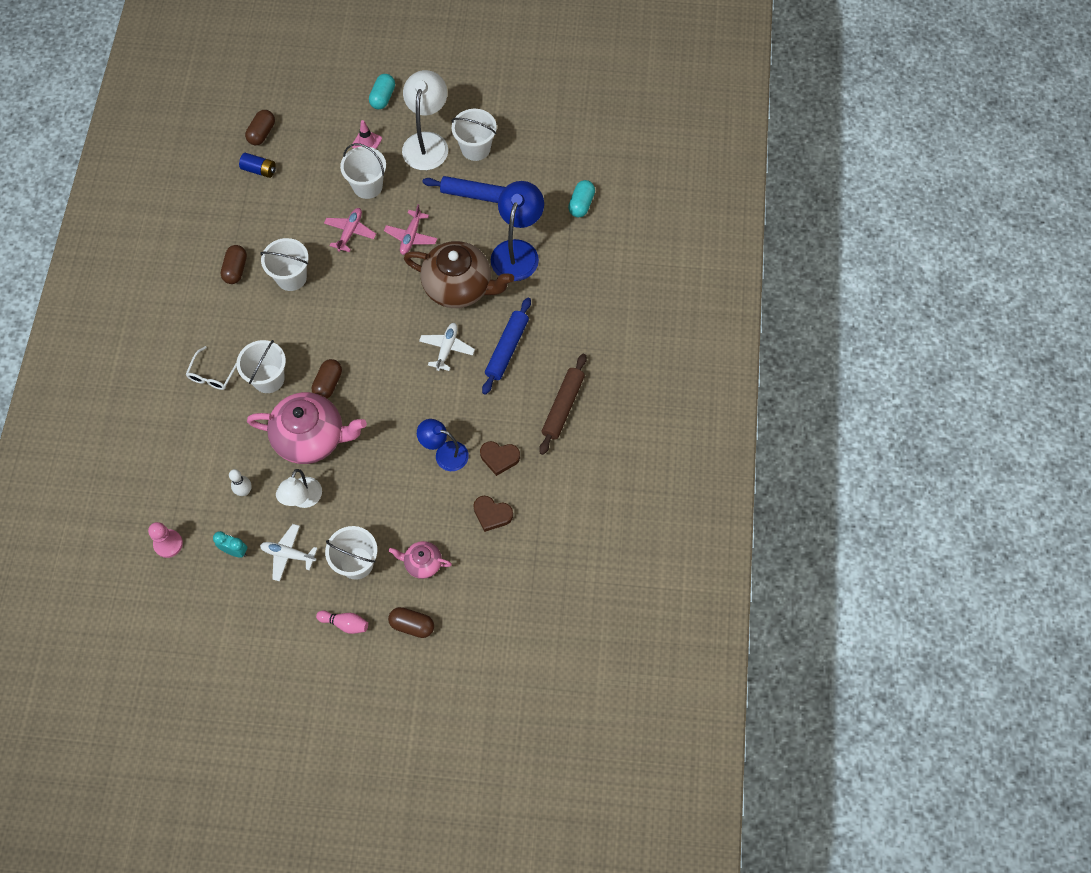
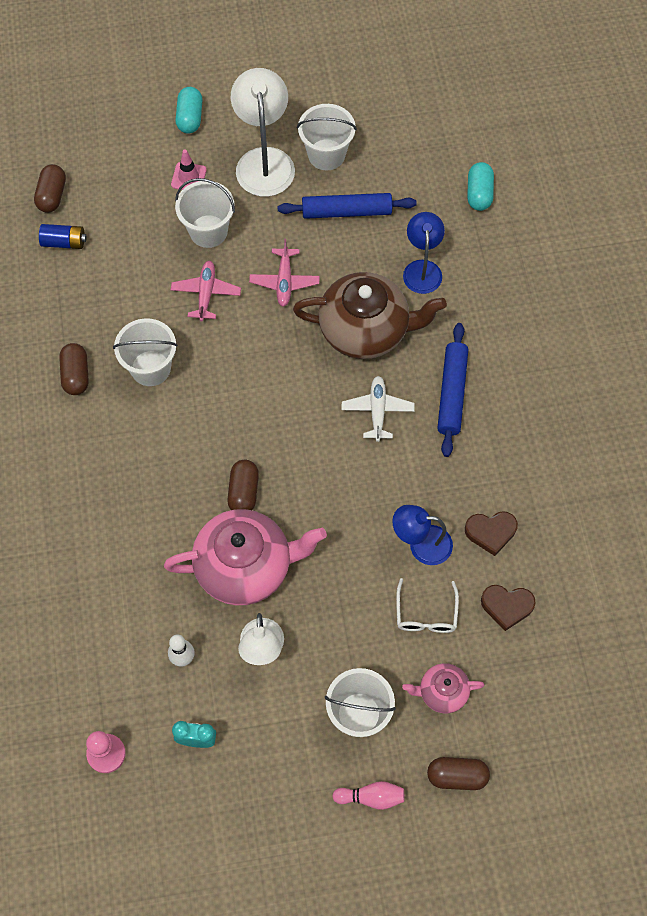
camera: 15 degrees left, 0 degrees up
(213, 374) = (91, 516): white glasses -> white glasses (426, 613)
(268, 379) = (165, 504): white bucket -> none
(288, 554) = (267, 726): white plane -> none
(517, 251) = (422, 269): blue lamp -> blue lamp, size x0.64
(563, 407) = (545, 448): brown rolling pin -> none

